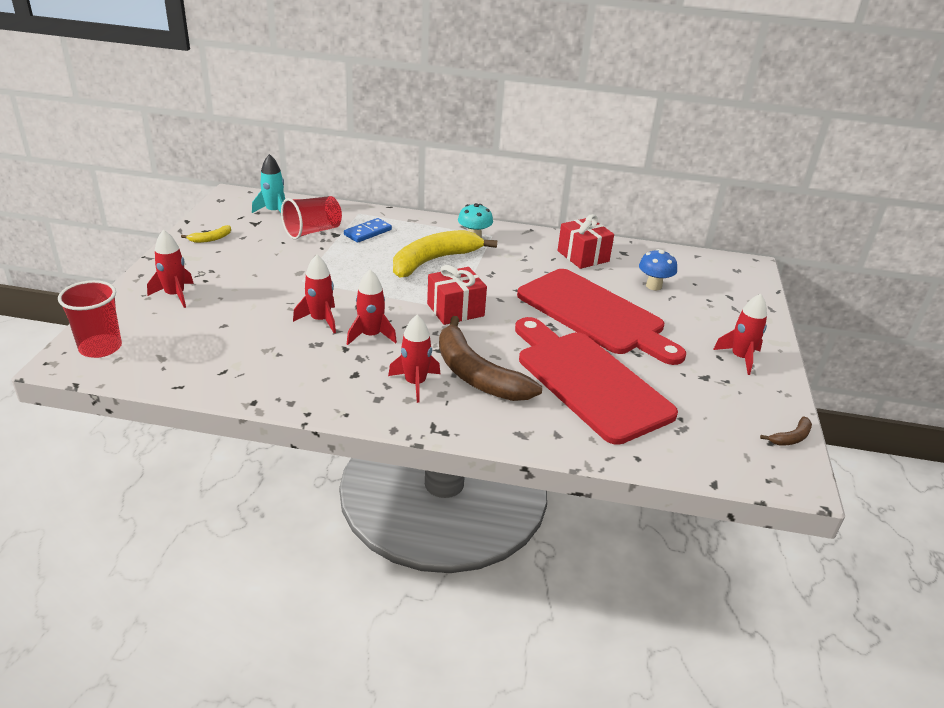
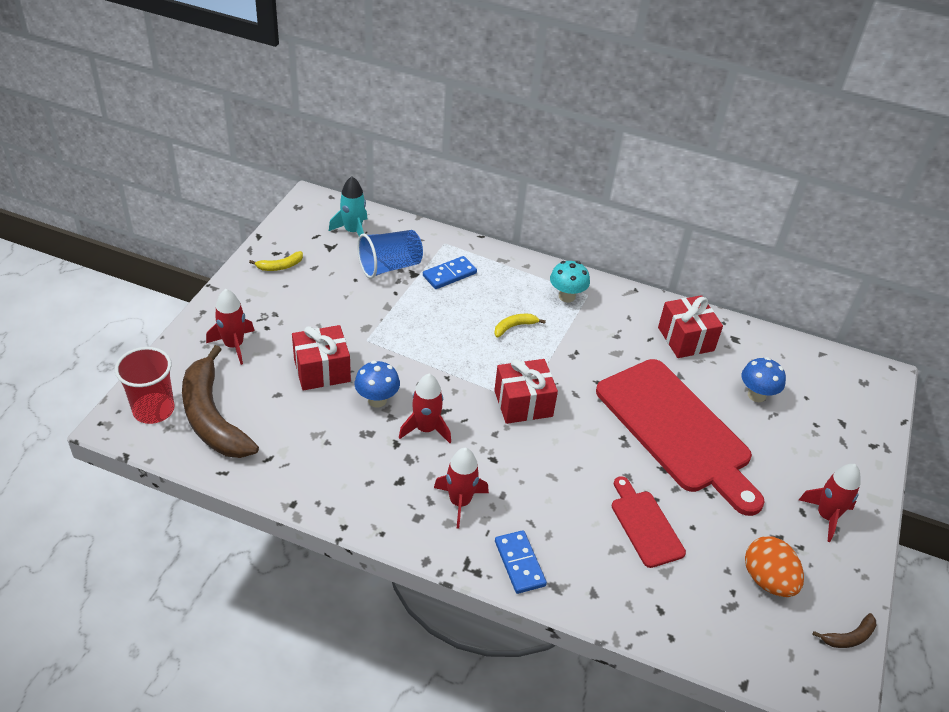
camera: 10 degrees right, 10 degrees up
(264, 305) = (322, 370): none -> red gift
(312, 231) = (390, 266): red cup -> blue cup
(320, 320) = (377, 400): red rocket -> blue mushroom
(434, 261) = (514, 327): yellow banana -> yellow banana, size x0.41
(476, 374) = (526, 499): brown banana -> brown banana (212, 417)
(482, 421) = (519, 563): none -> blue domino
(588, 381) = (645, 525): red cutting board -> red cutting board, size x0.48
(707, 406) = (767, 580): none -> orange egg

